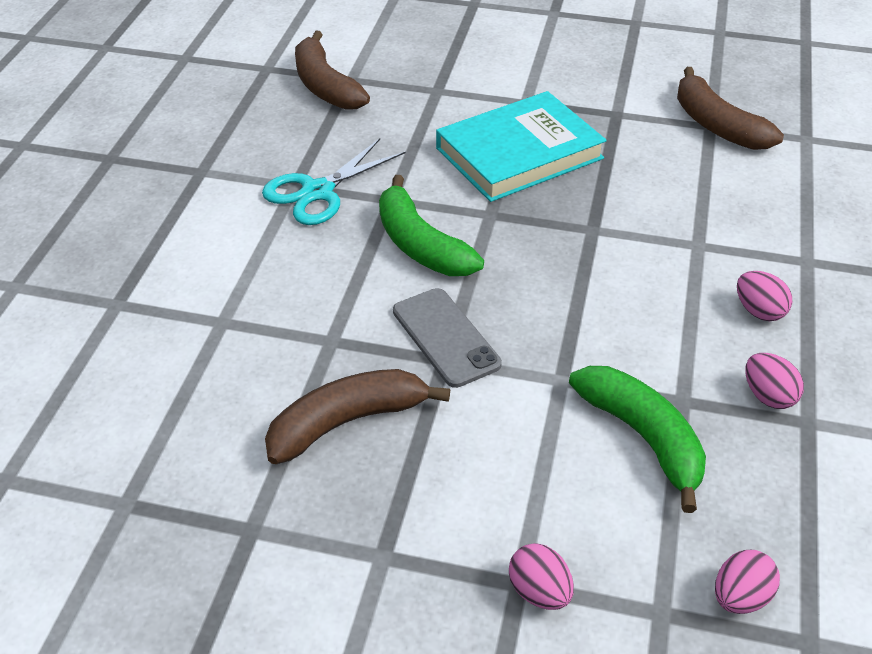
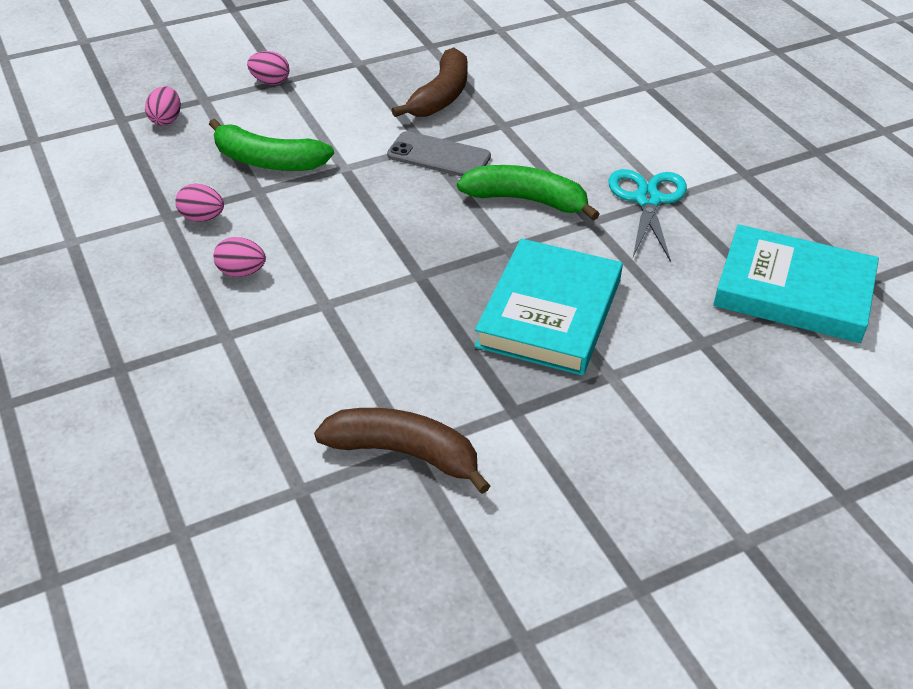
camera: 140 degrees right, 0 degrees up
(325, 86) = (793, 290): brown banana -> turquoise book

